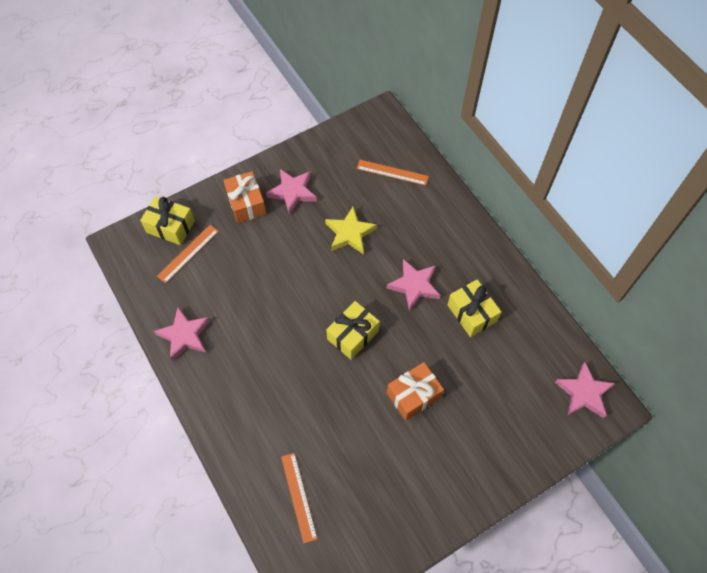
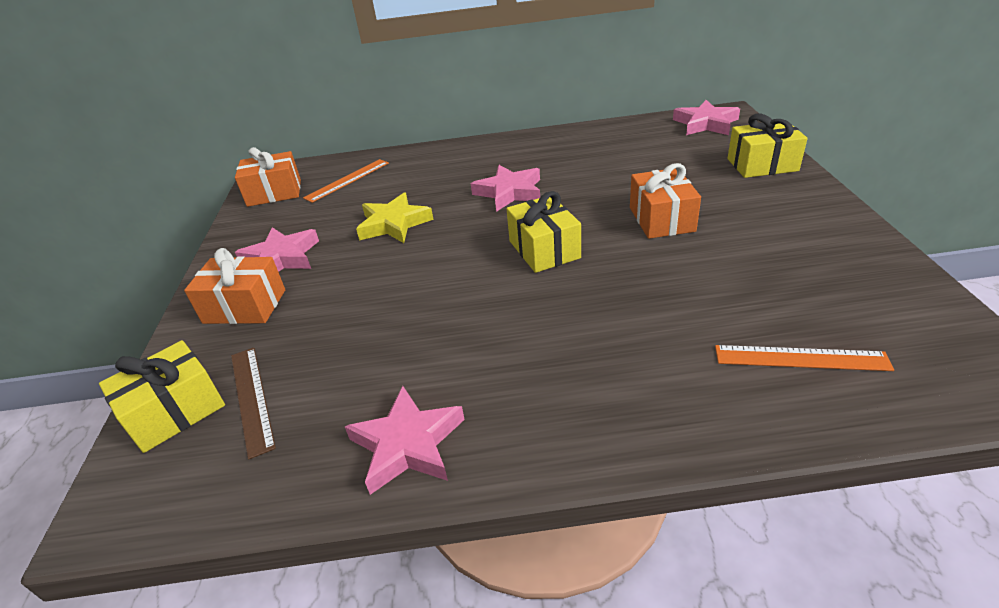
camera: 60 degrees left, 25 degrees down
(188, 253) = (251, 398): orange ruler -> brown ruler
(359, 137) = (274, 193): none -> orange gift
(471, 313) = (573, 164): yellow gift -> yellow gift (762, 165)

